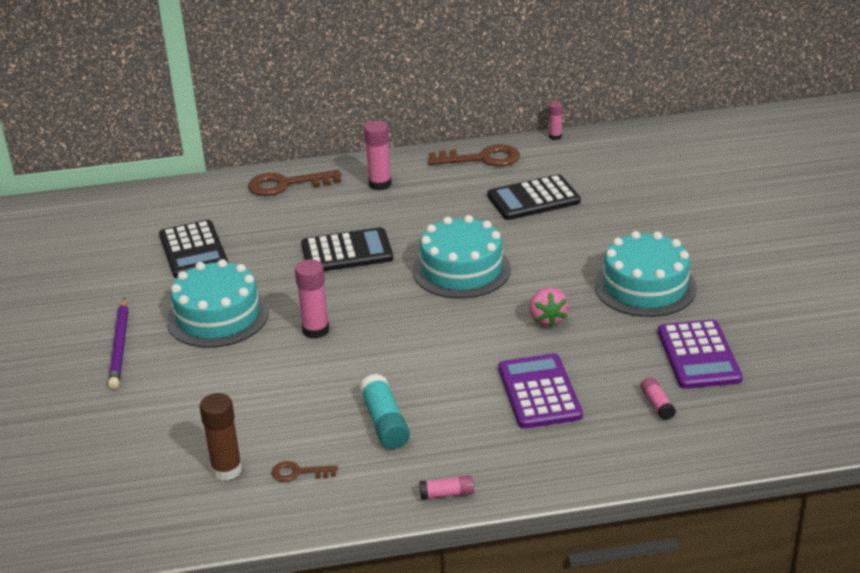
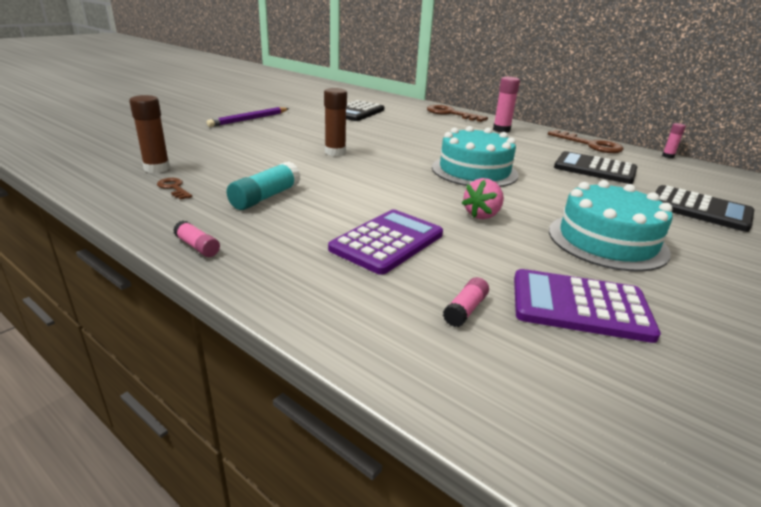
camera: 45 degrees right, 5 degrees down
(217, 316) = (308, 129): turquoise cake -> none
(315, 330) = (335, 152): pink glue stick -> brown glue stick
(347, 252) = (424, 139): black calculator -> black calculator (699, 209)
(698, 355) = (580, 306): purple calculator -> purple calculator turned 60 degrees clockwise

